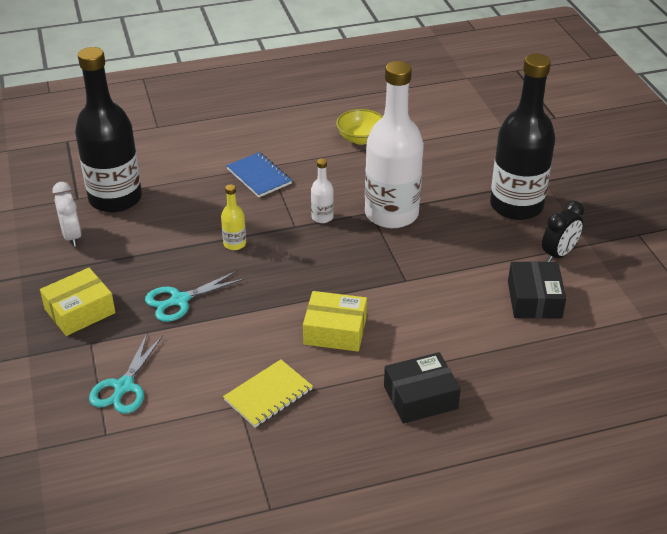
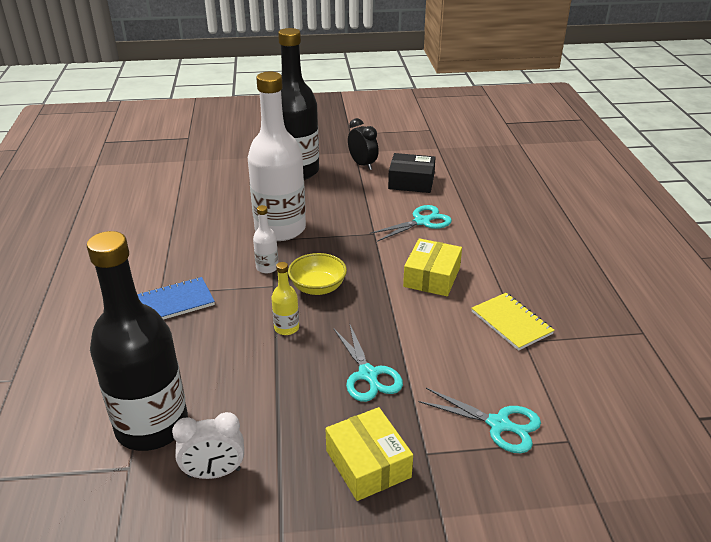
camera: 80 degrees left, 5 degrees down
(361, 138) = (151, 231): yellow bowl -> yellow bowl (318, 287)
(420, 397) = (514, 244): black box -> none
(443, 316) = (422, 221): none -> turquoise scissors

